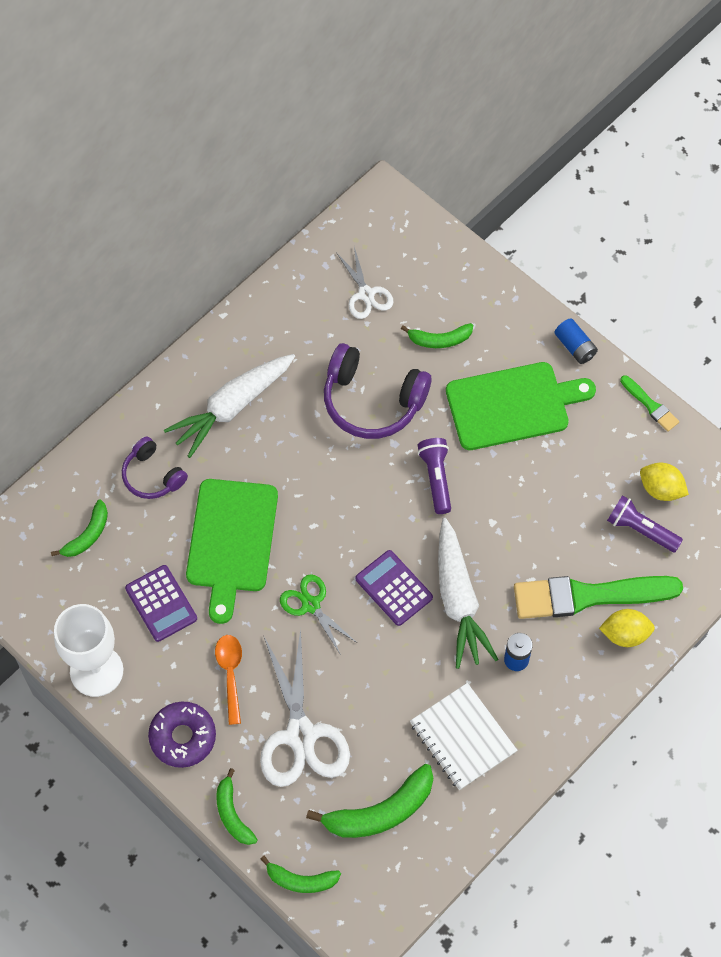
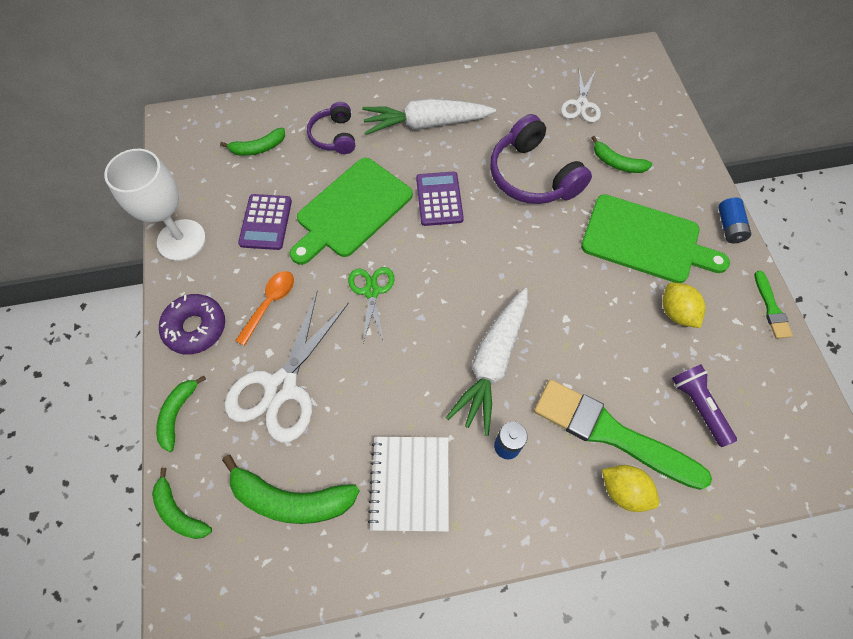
camera: 35 degrees right, 0 degrees up
(394, 588) = (446, 320): purple calculator -> purple calculator (439, 199)
(436, 478) = (542, 258): purple flashlight -> none
(661, 489) = (739, 383): yellow lemon -> yellow lemon (676, 312)

